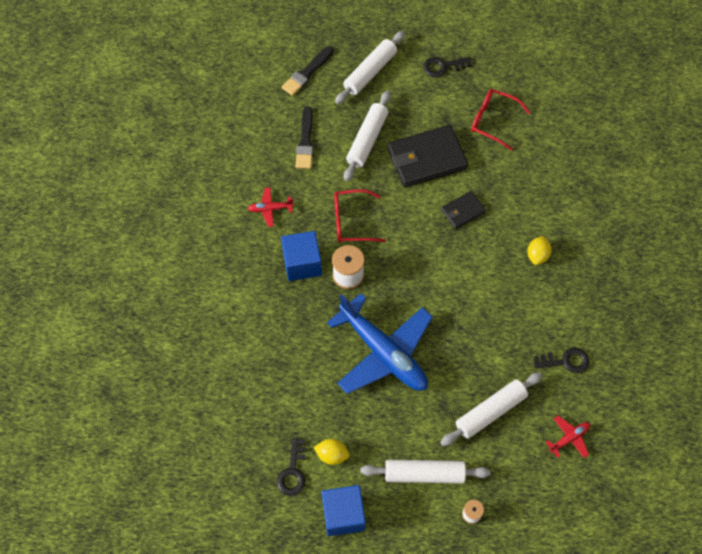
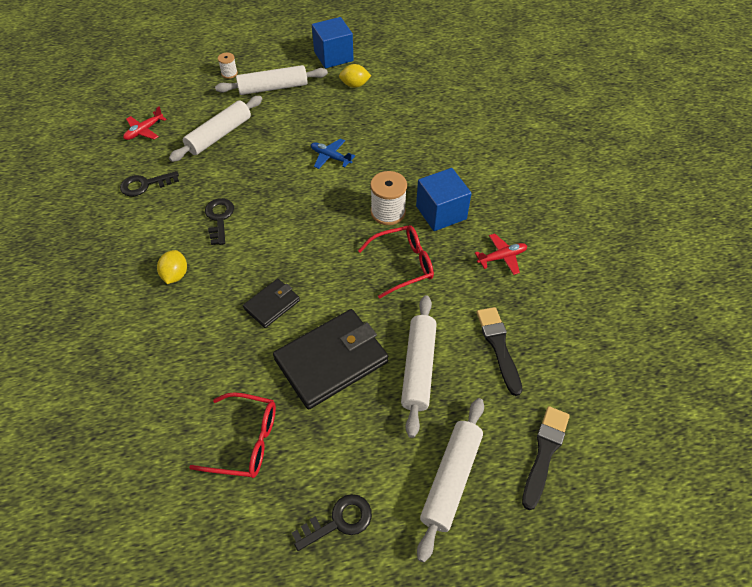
camera: 165 degrees right, 10 degrees down
(293, 472) = (383, 70): black key -> black key (219, 218)
(383, 352) = (330, 157): blue plane -> blue plane, size x0.40

